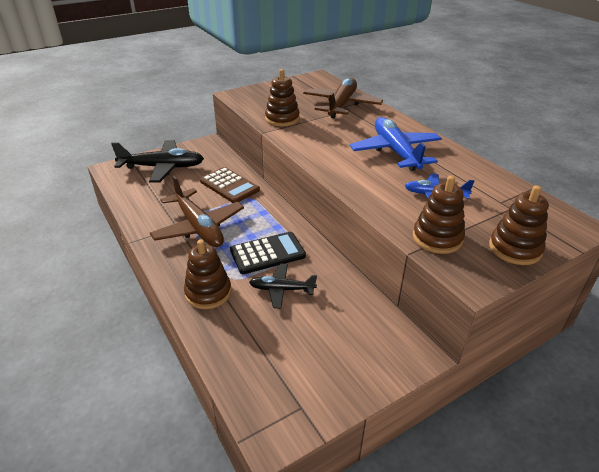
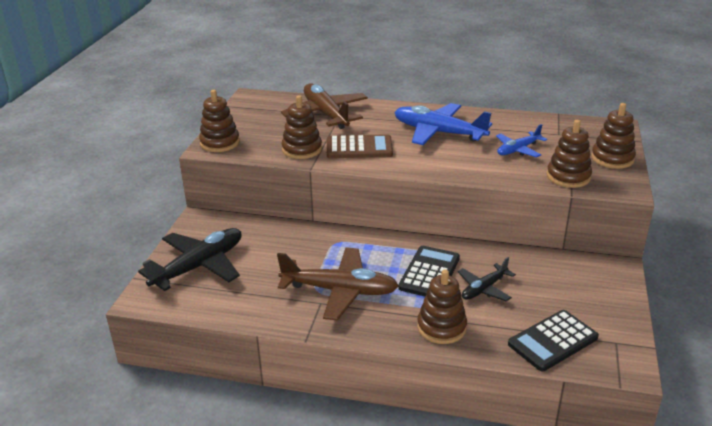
camera: 45 degrees left, 5 degrees down
(229, 186) = (298, 244): brown calculator -> brown calculator (359, 148)
(247, 94) = (220, 143): none -> brown stacking toy
(257, 363) = (552, 341): none -> black calculator

